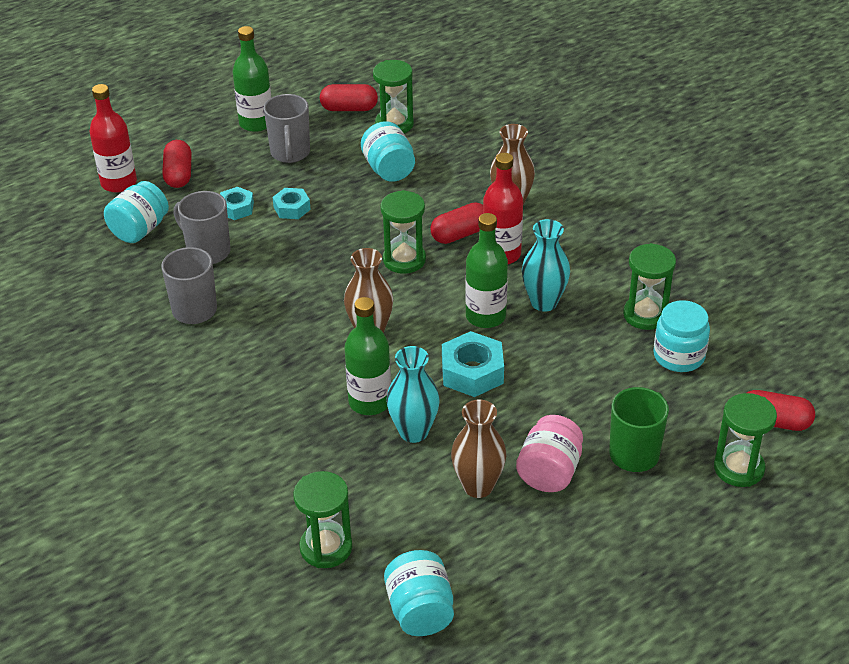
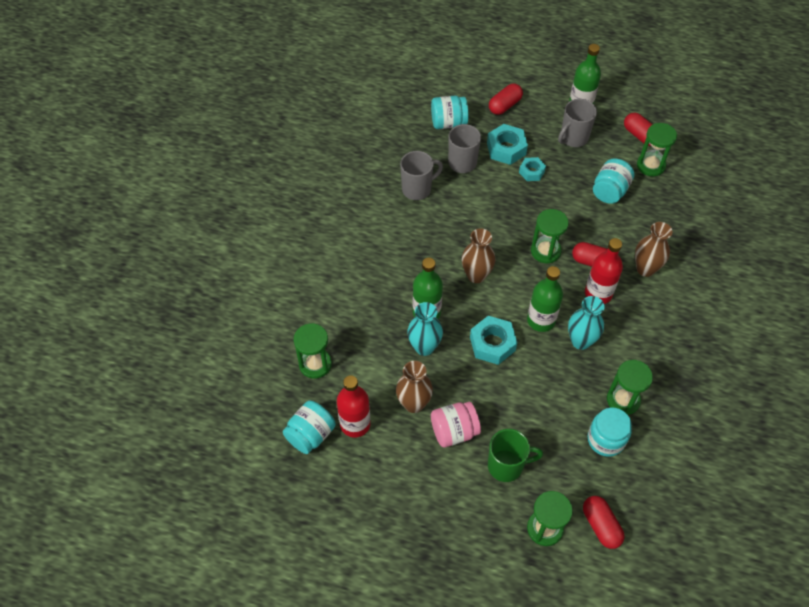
camera: 50 degrees right, 15 degrees up
(119, 183) = (472, 87): red bottle -> red bottle (355, 424)
(236, 208) = (506, 149): turquoise nut -> turquoise nut, size x1.62

